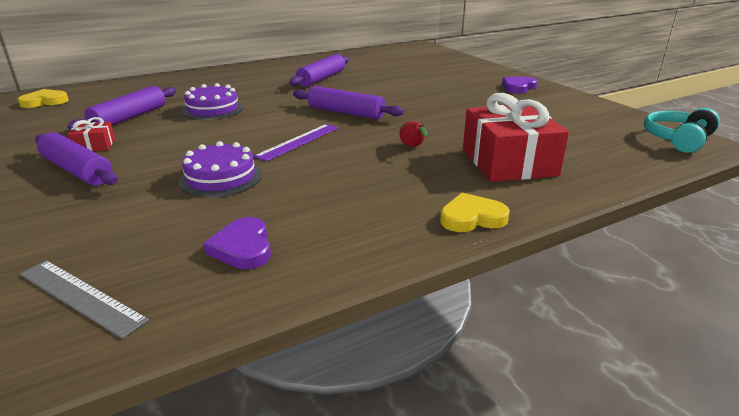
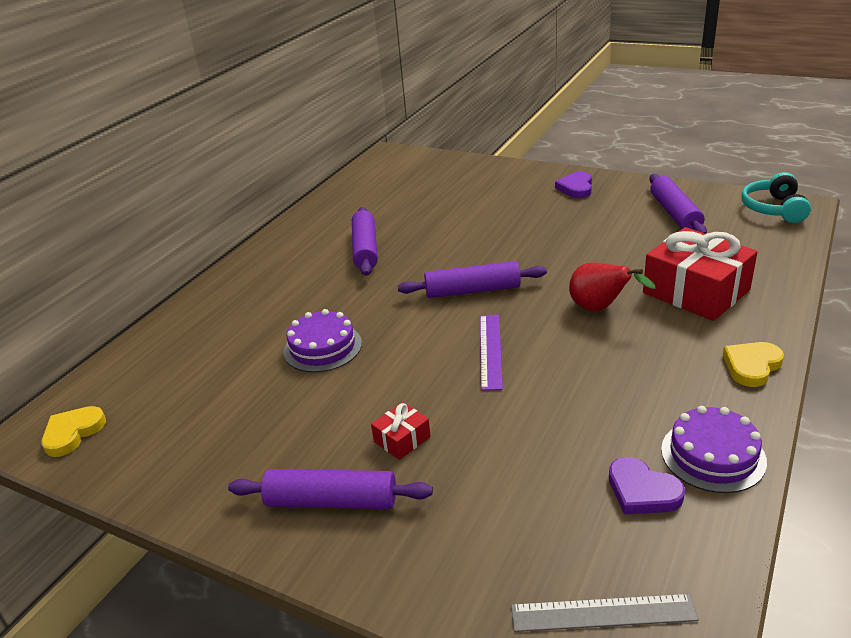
camera: 30 degrees left, 5 degrees up
(94, 145) = (283, 461): red gift -> red gift (402, 439)
(129, 118) = (245, 404): purple rolling pin -> purple rolling pin (675, 213)
(221, 178) = (495, 431): purple cake -> purple cake (713, 455)
(413, 147) = (600, 308): red pear -> red pear, size x1.75

